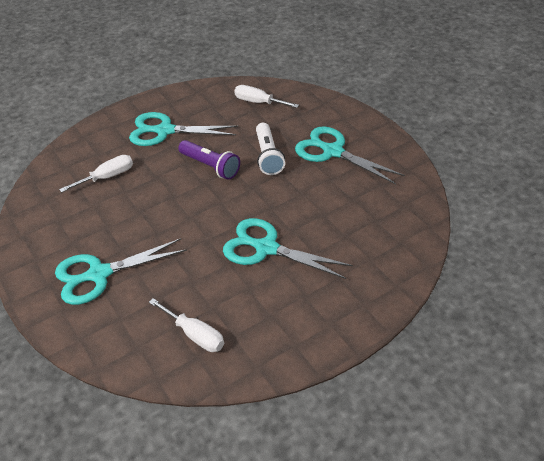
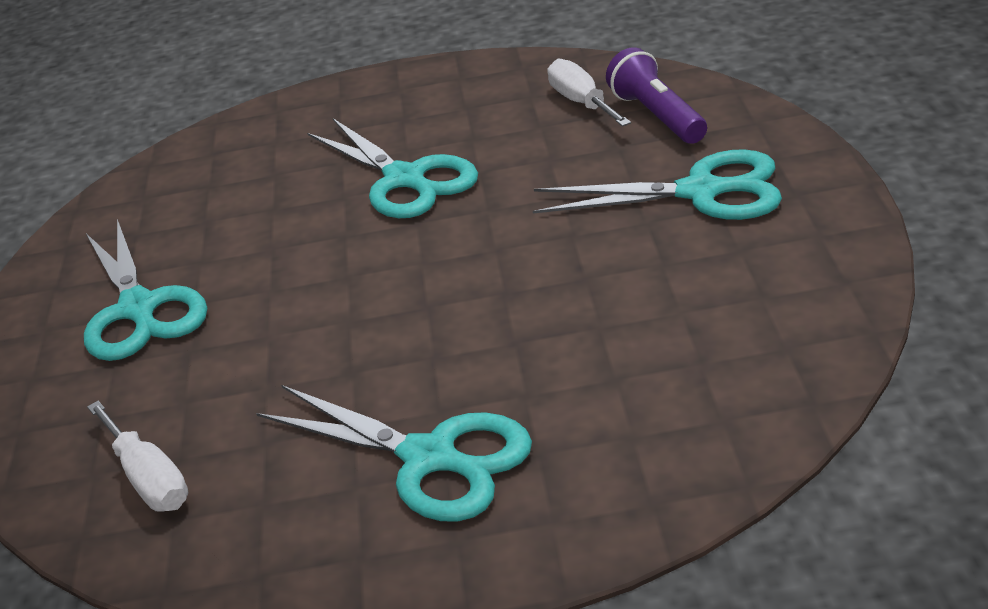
camera: 150 degrees left, 10 degrees down
(107, 177) = (625, 366): white screwdriver -> none
(210, 166) = (389, 336): purple flashlight -> purple flashlight (657, 116)
(268, 156) = (261, 330): white flashlight -> none

